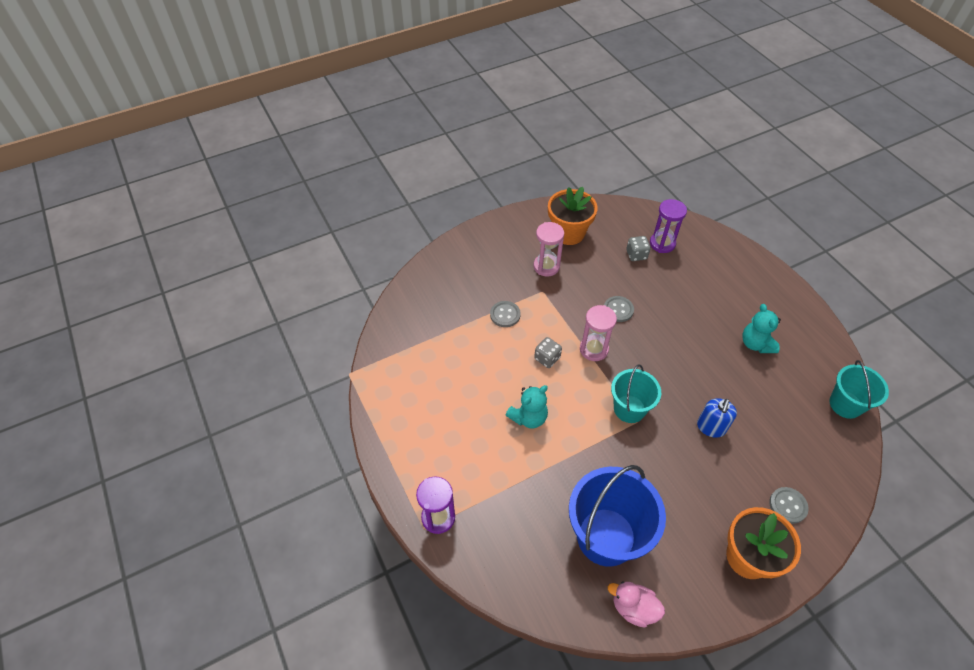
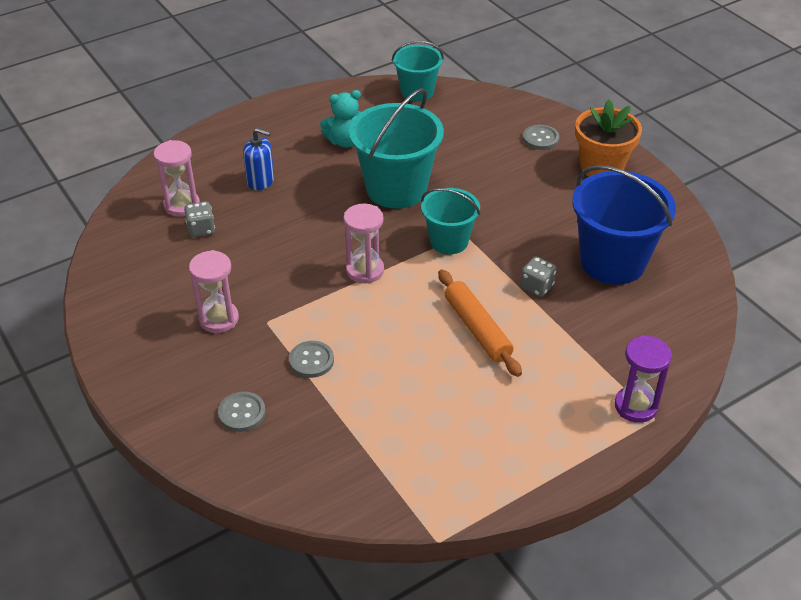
camera: 95 degrees left, 10 degrees down
(528, 417) = (477, 329): turquoise teddy bear -> orange rolling pin
(547, 358) = (384, 314): grey dice -> grey dice (537, 286)
(568, 233) = (152, 296): orange flower pot -> none
(618, 310) = (298, 248): grey button -> grey button (242, 413)
(633, 608) = (680, 243): pink duck -> none
(662, 243) = (182, 205): purple hourglass -> pink hourglass
(694, 377) = (396, 189): none -> turquoise bucket
(711, 427) = (461, 181): blue soap dispenser -> blue soap dispenser (260, 181)

